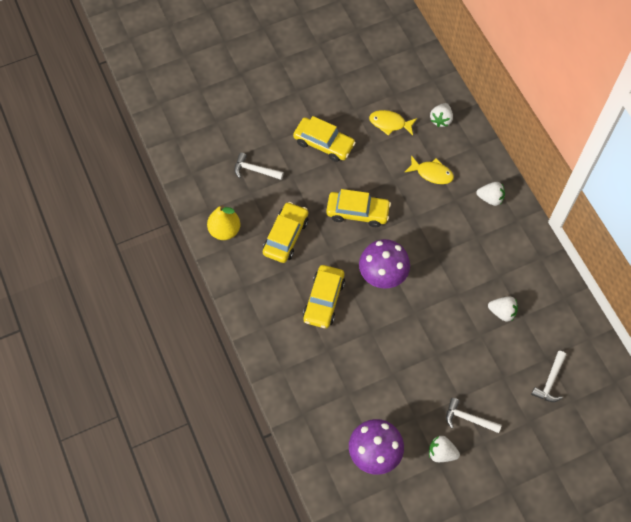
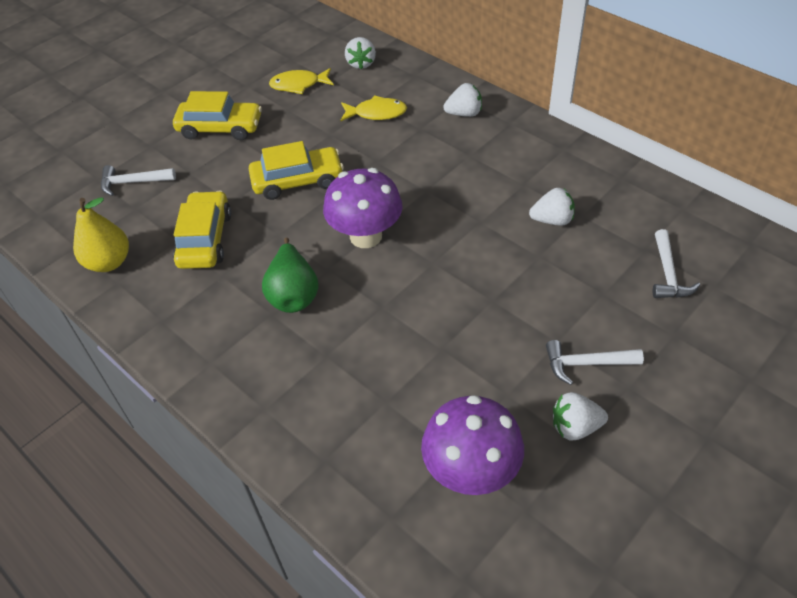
camera: 20 degrees left, 15 degrees down
(324, 300) = (293, 294): yellow car -> green pear

